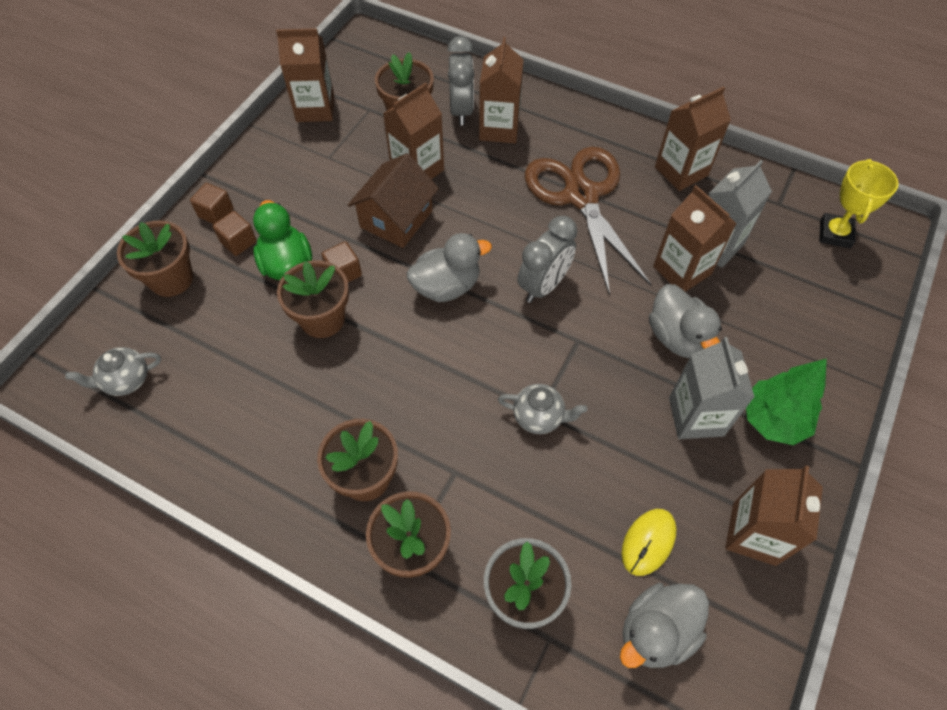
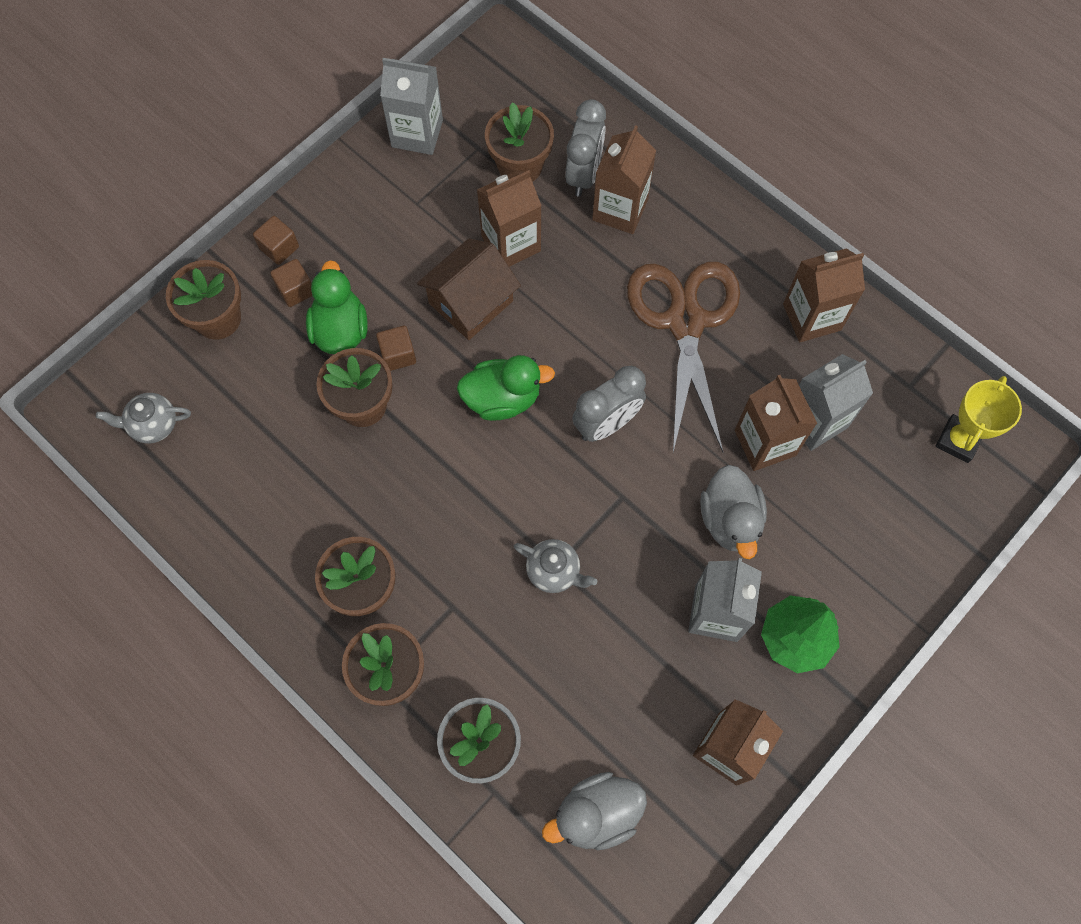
camera: 15 degrees right, 10 degrees up
(315, 109) = (417, 133): brown carton -> grey carton
(446, 286) = (502, 398): grey duck -> green duck
(648, 542) = (619, 728): yellow mouse -> none

